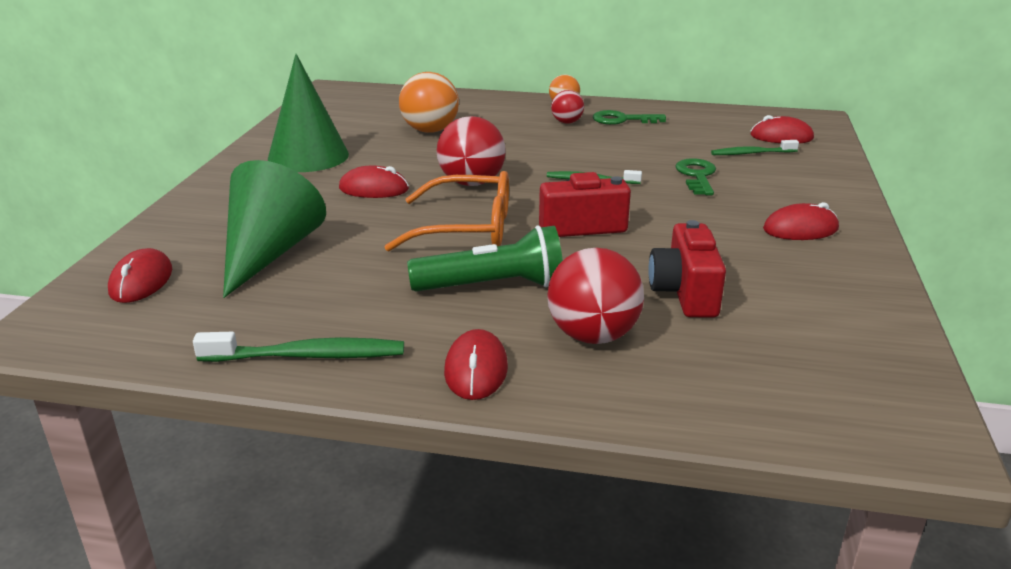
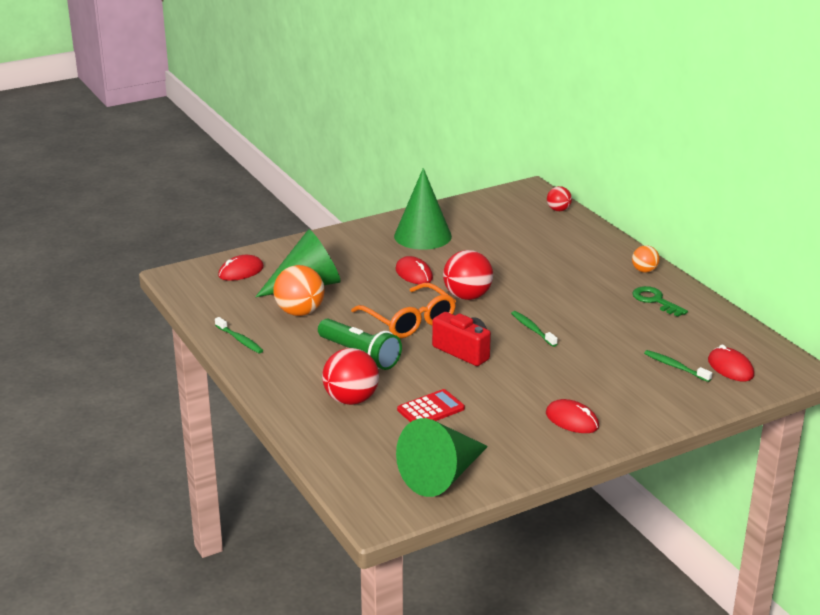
camera: 50 degrees right, 0 degrees up
(306, 356) = (239, 340): green toothbrush -> green toothbrush, size x0.67
(430, 131) = (519, 250): orange ball -> orange ball (300, 312)
(476, 370) = (282, 383): red mouse -> none
(567, 122) = (614, 284): red ball -> red ball (558, 210)
(685, 293) = (431, 409): red camera -> red calculator
(697, 176) = (599, 360): green key -> none
(854, 347) = (442, 475): none -> green cone

